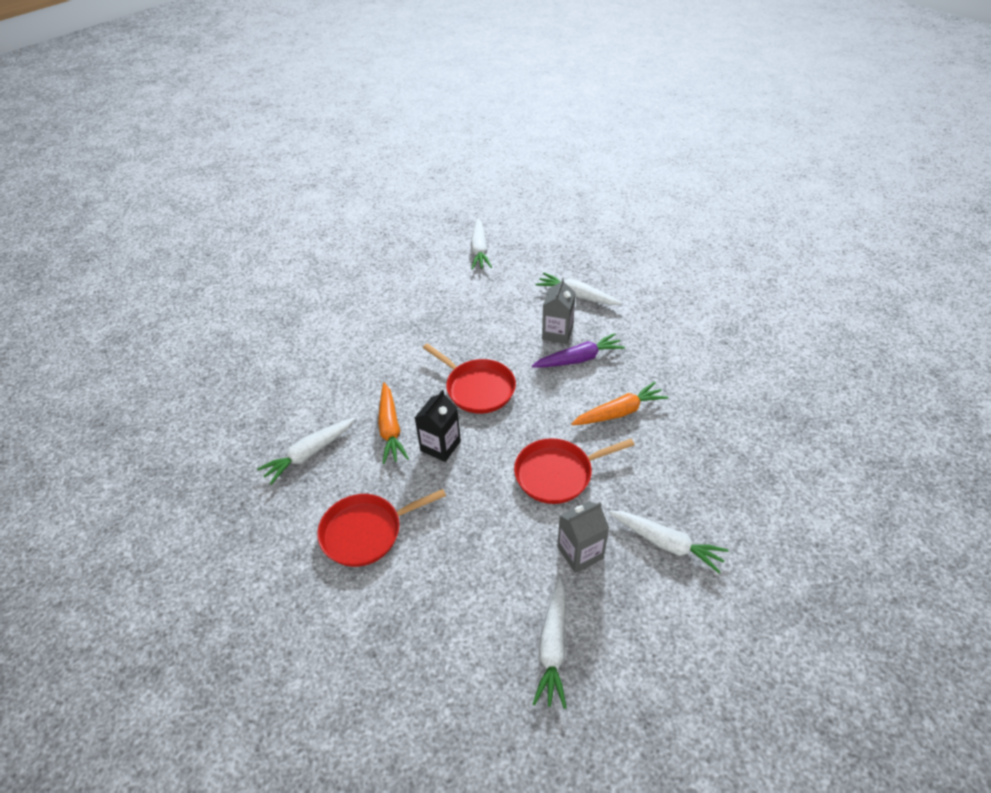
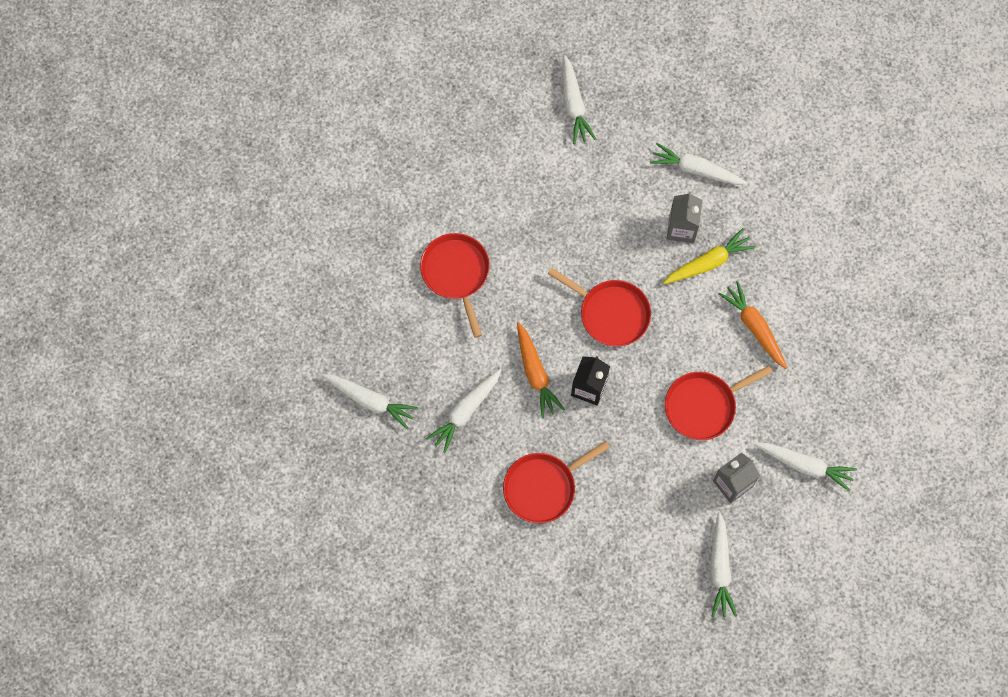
camera: 10 degrees left, 25 degrees up
(220, 435) = (370, 401): none -> white carrot
(342, 347) = (456, 273): none -> red pan
(578, 359) = (708, 263): purple carrot -> yellow carrot
(619, 412) = (754, 327): orange carrot -> orange carrot turned 90 degrees counterclockwise

